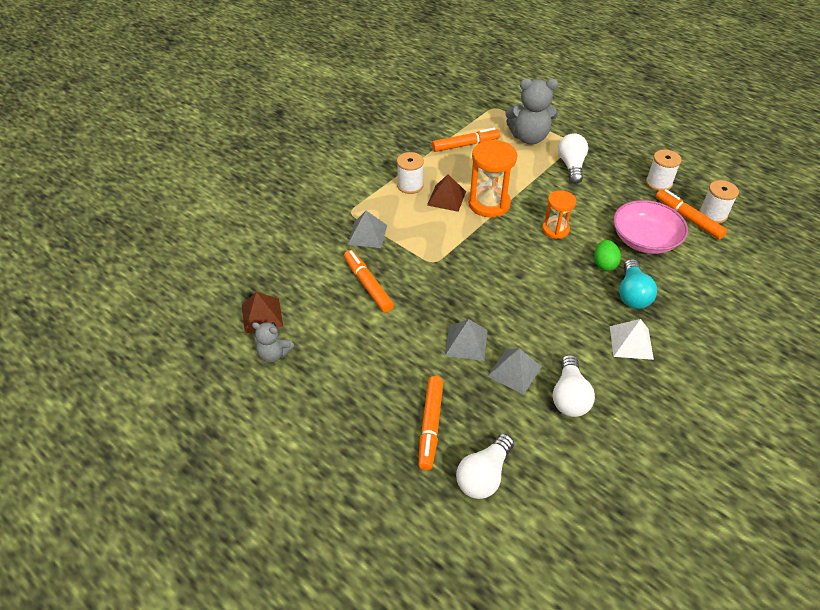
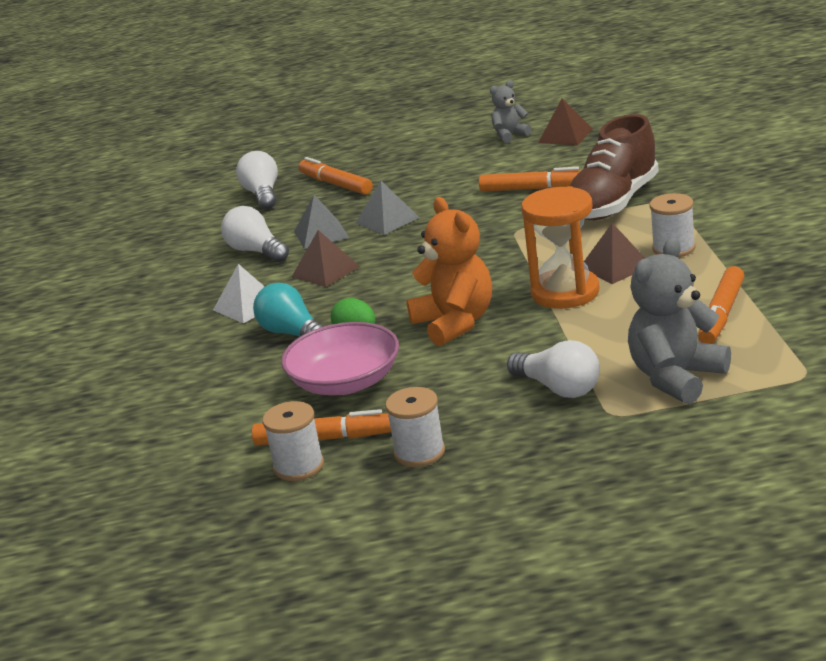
camera: 135 degrees right, 20 degrees down
(367, 234) = (613, 203): grey pyramid -> brown shoe
(555, 229) = (455, 323): orange hourglass -> orange teddy bear
(557, 329) = (326, 271): none -> brown pyramid

